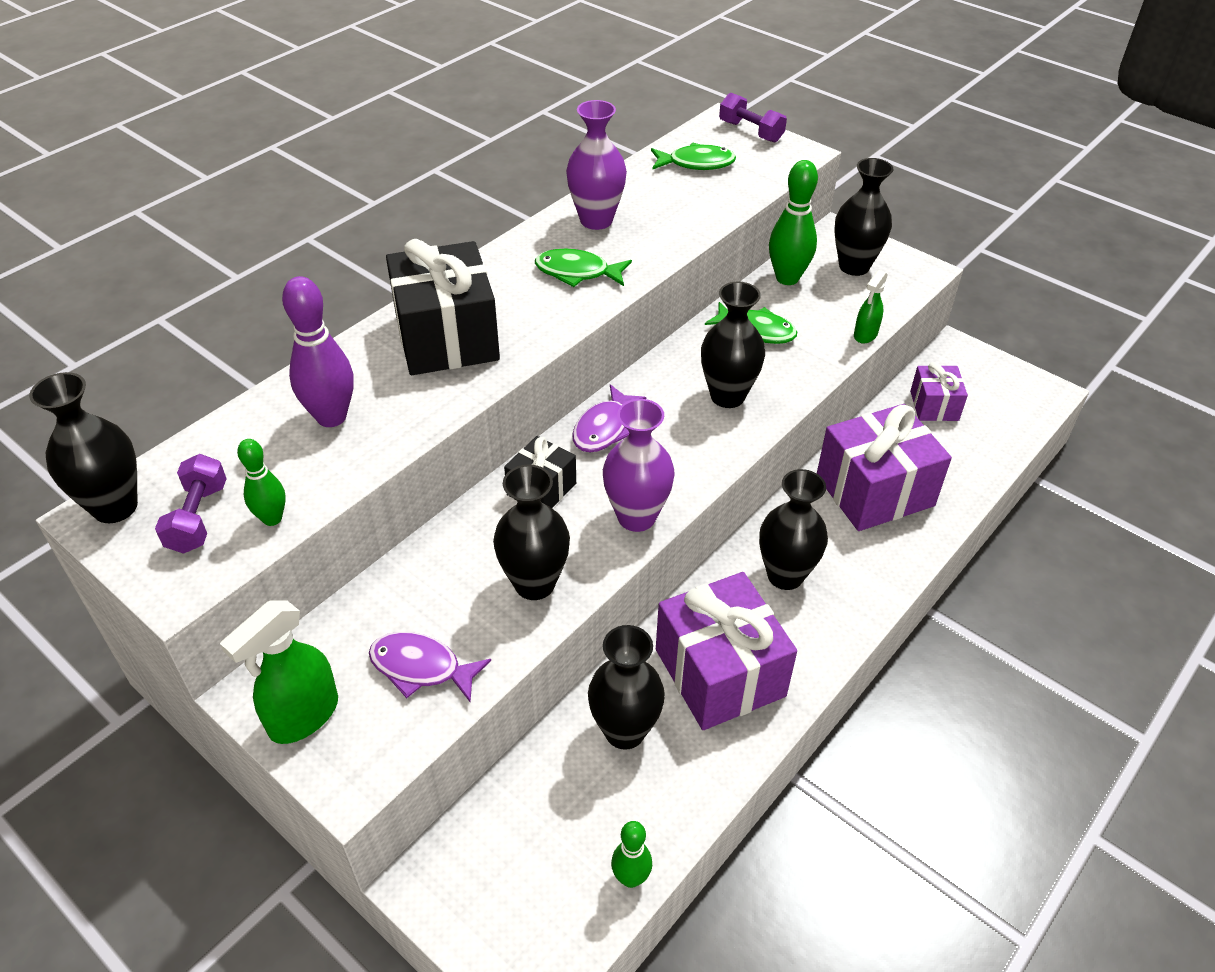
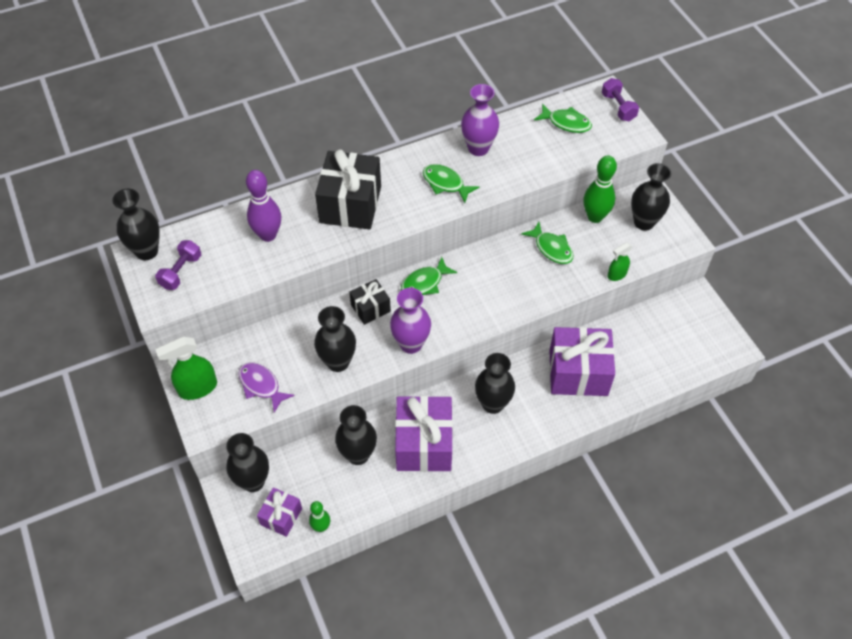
camera: 25 degrees right, 10 degrees up
(272, 518) = (214, 285): green bowling pin -> none
(604, 428) = (424, 283): purple fish -> green fish
(727, 396) = (506, 287): black vase -> black vase (253, 481)
(934, 406) = (654, 331): purple gift -> purple gift (281, 516)

